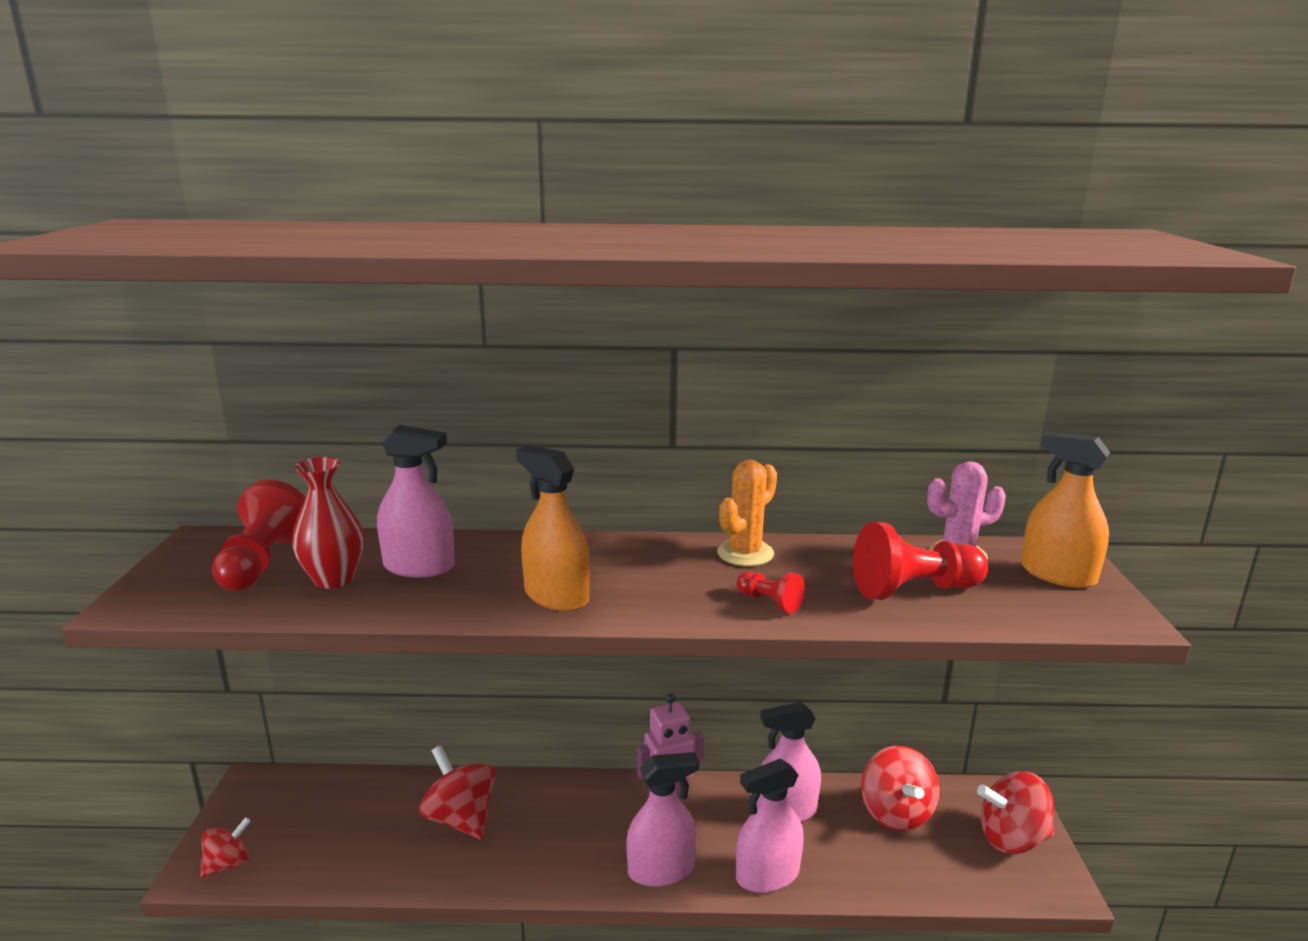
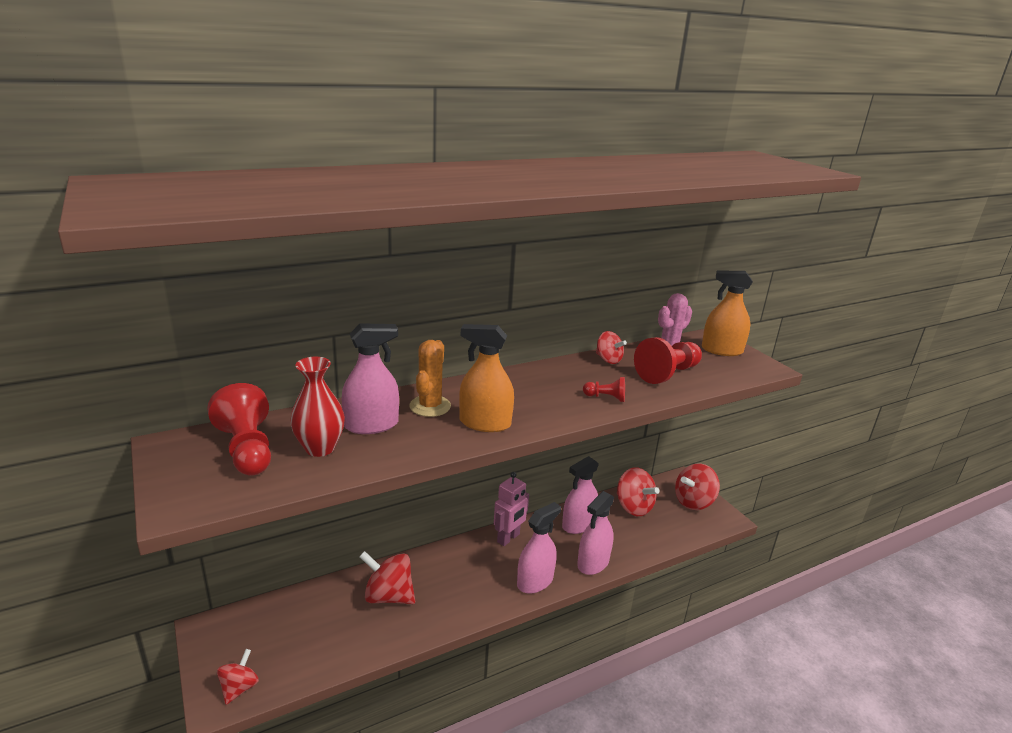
camera: 30 degrees left, 5 degrees up
(745, 553) = (563, 371): orange cactus -> orange cactus (430, 406)
(834, 551) = (608, 360): none -> red spinning top

